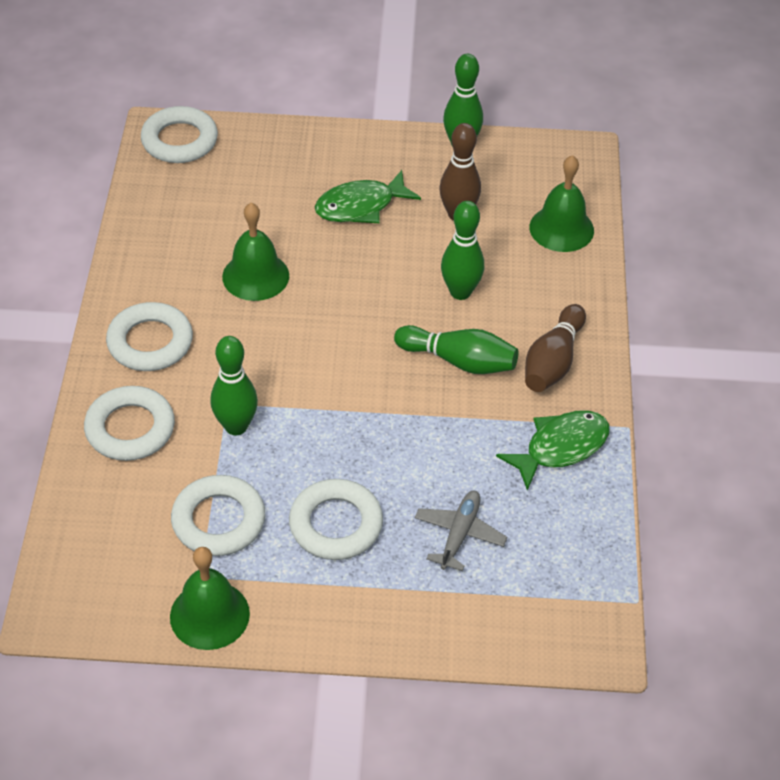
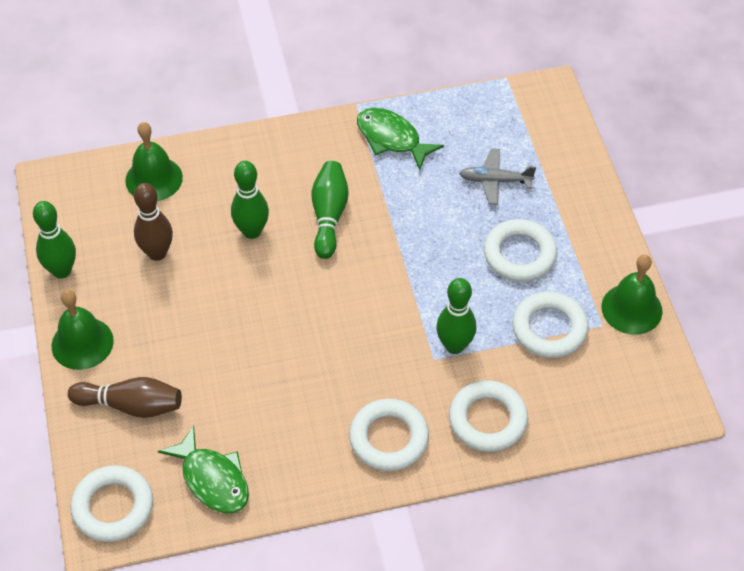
camera: 105 degrees left, 5 degrees up
(255, 276) = (281, 383): green bell -> green bell (82, 343)
(360, 206) = (167, 327): green fish -> green fish (212, 479)
(553, 362) = (308, 158): brown bowling pin -> brown bowling pin (131, 405)

